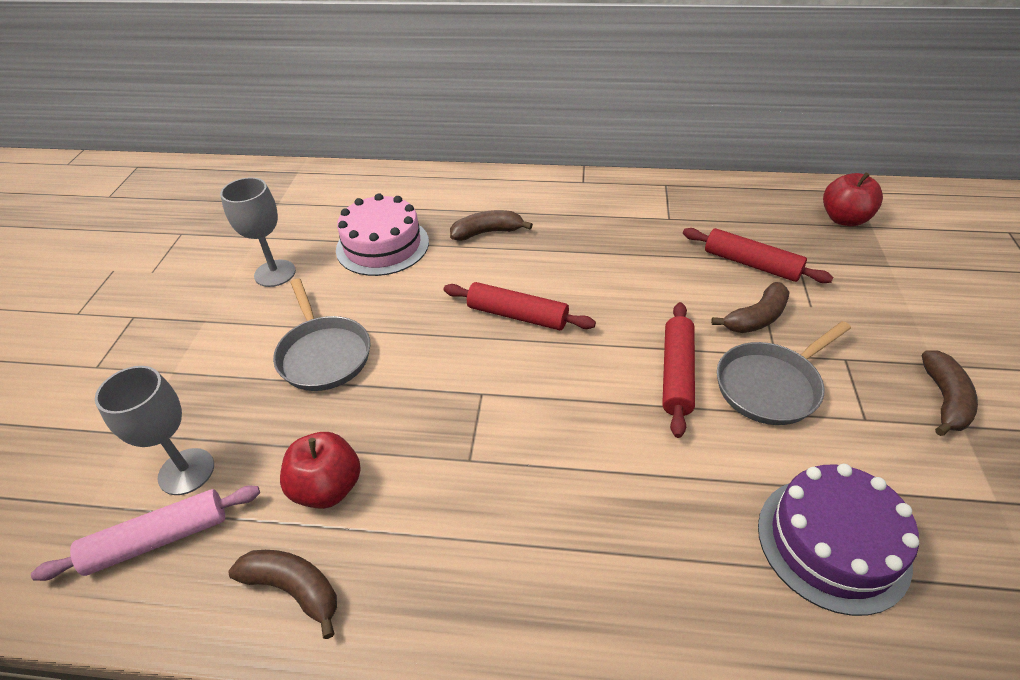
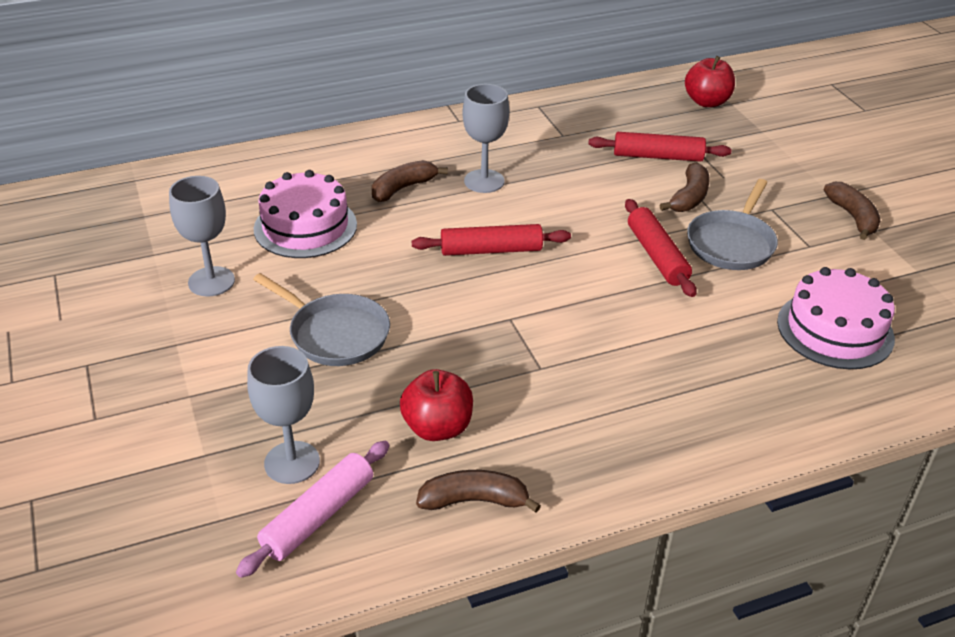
camera: 30 degrees left, 5 degrees down
(562, 244) = (484, 181): none -> grey goblet
(832, 543) = (835, 330): purple cake -> pink cake

